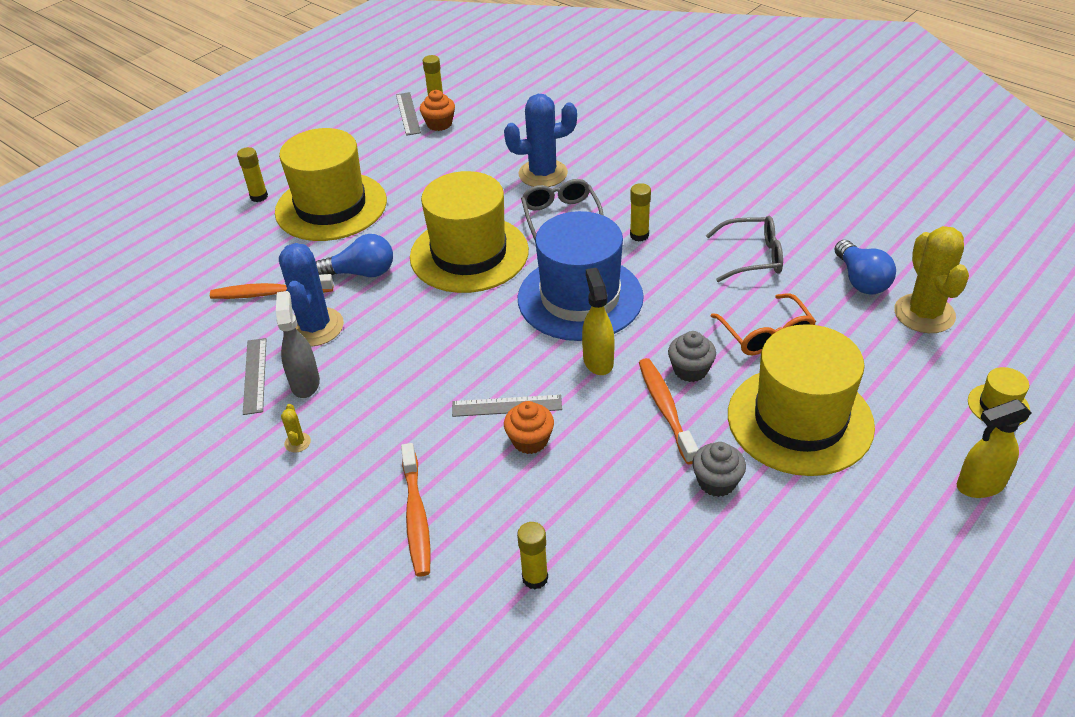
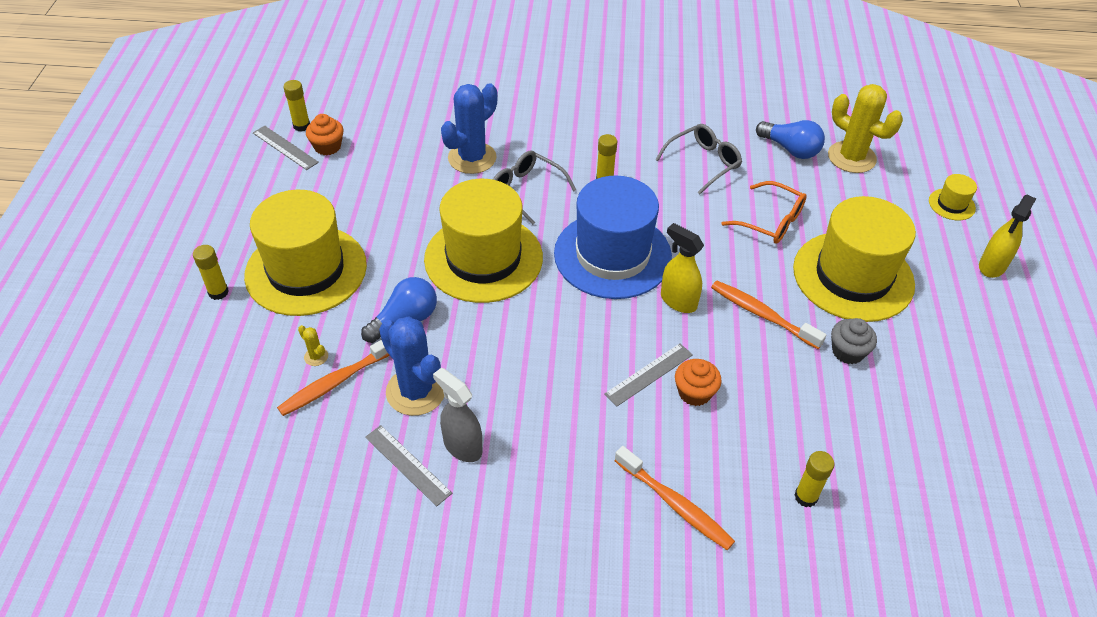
camera: 40 degrees left, 5 degrees up
(297, 442) = (513, 502): yellow cactus -> yellow cactus (316, 356)
(690, 370) = (748, 275): grey cupcake -> none

